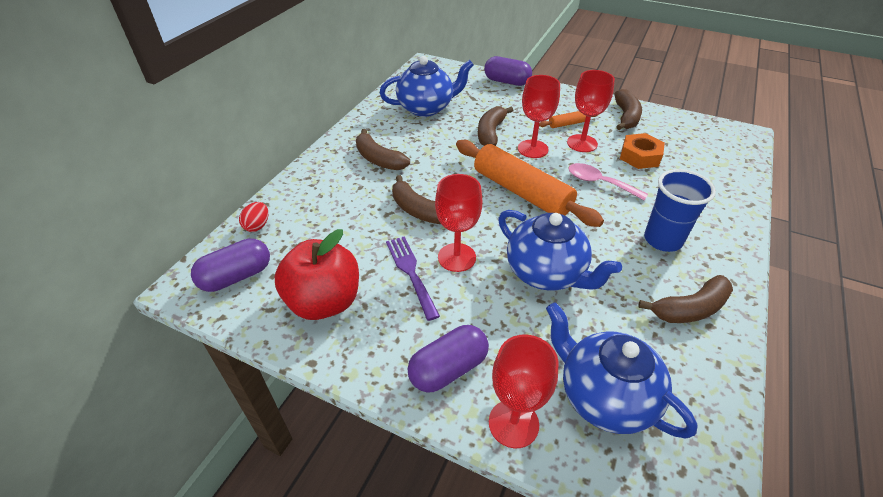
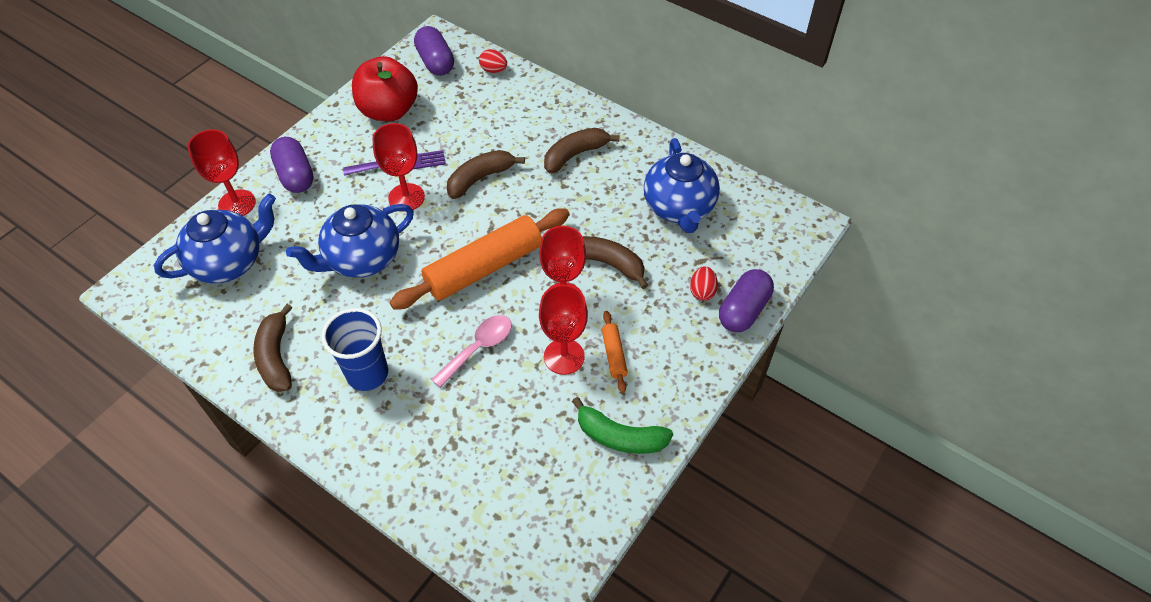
camera: 100 degrees right, 10 degrees up
(498, 96) = (702, 291): none -> red egg
(625, 117) = (620, 436): brown banana -> green banana
(640, 156) = (519, 414): orange nut -> none

